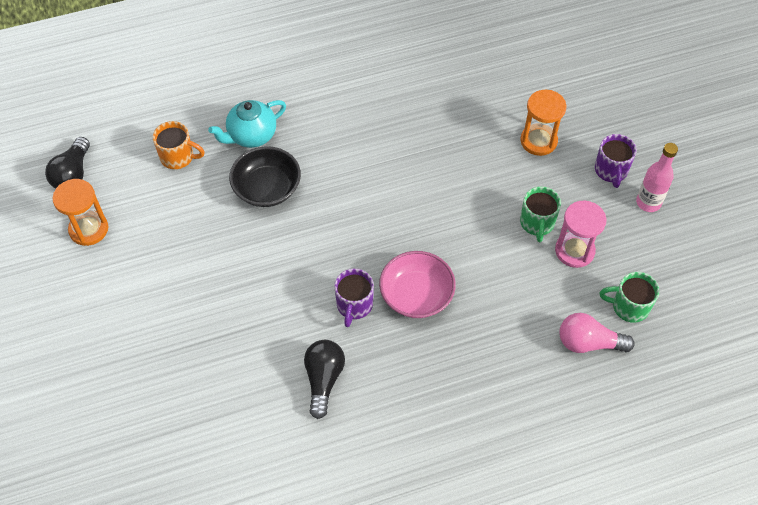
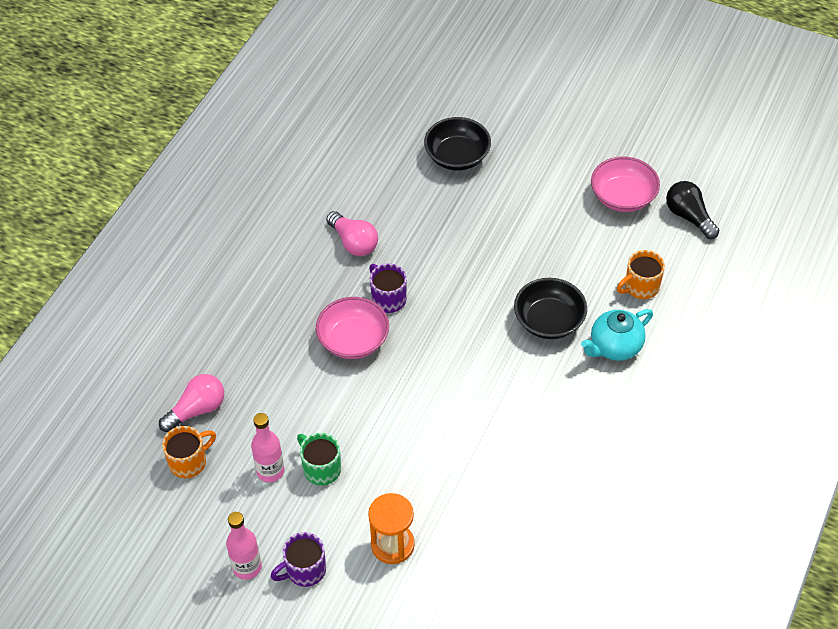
camera: 135 degrees right, 5 degrees down
(89, 229) = (623, 197): orange hourglass -> pink bowl
(148, 383) = (457, 156): none -> black bowl
(251, 136) = (614, 347): turquoise teapot -> turquoise teapot turned 135 degrees counterclockwise
(323, 380) = (353, 242): black light bulb -> pink light bulb
(574, 251) = (270, 471): pink hourglass -> pink bottle
(611, 171) = (304, 570): purple mug -> purple mug turned 75 degrees counterclockwise
(629, 307) = (189, 462): green mug -> orange mug

